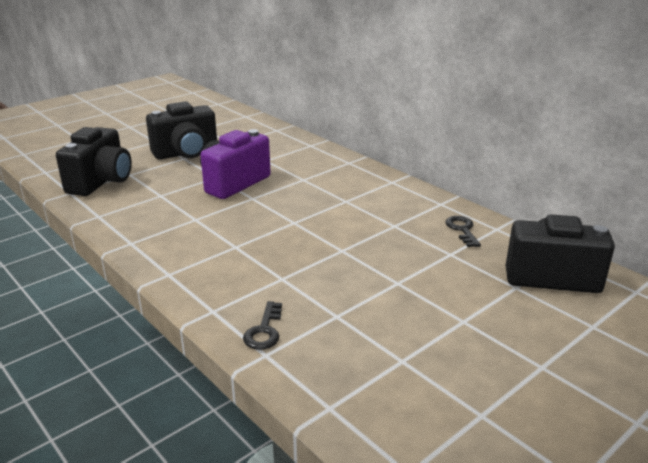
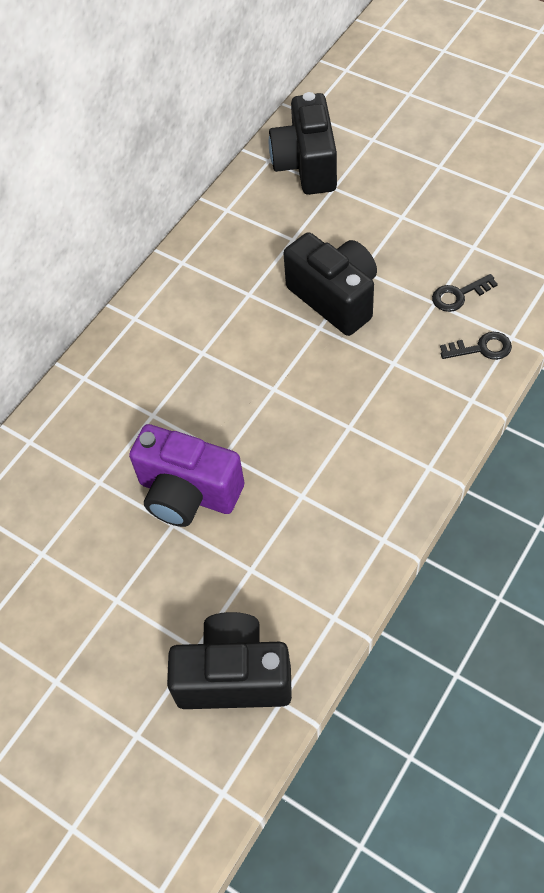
camera: 100 degrees left, 30 degrees up
(186, 153) = (98, 604): black camera -> black camera (335, 298)
(462, 230) = (239, 236): black key -> black key (459, 295)

